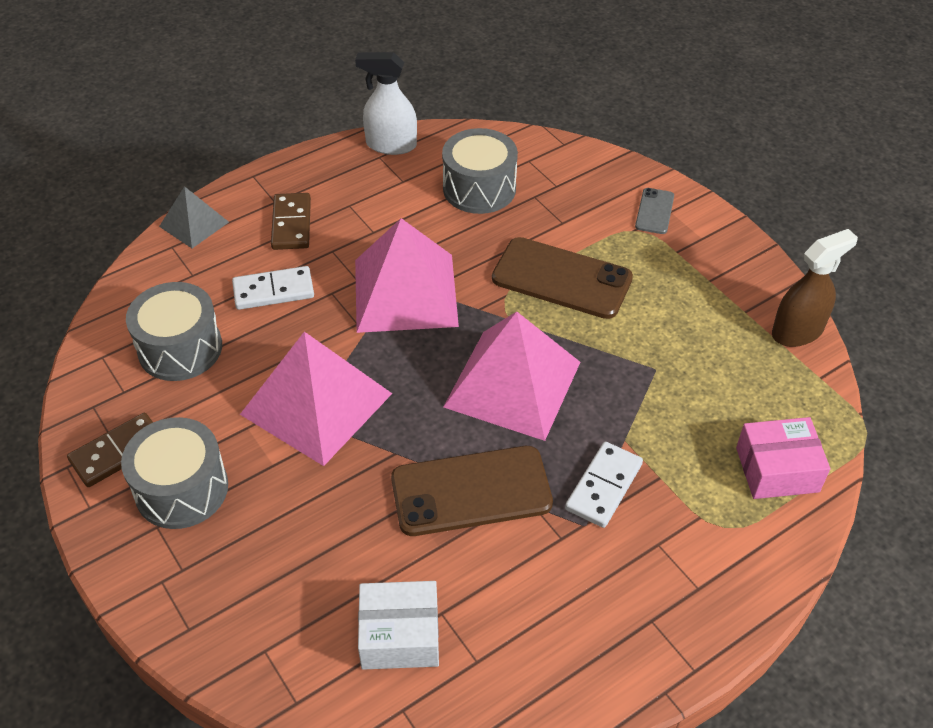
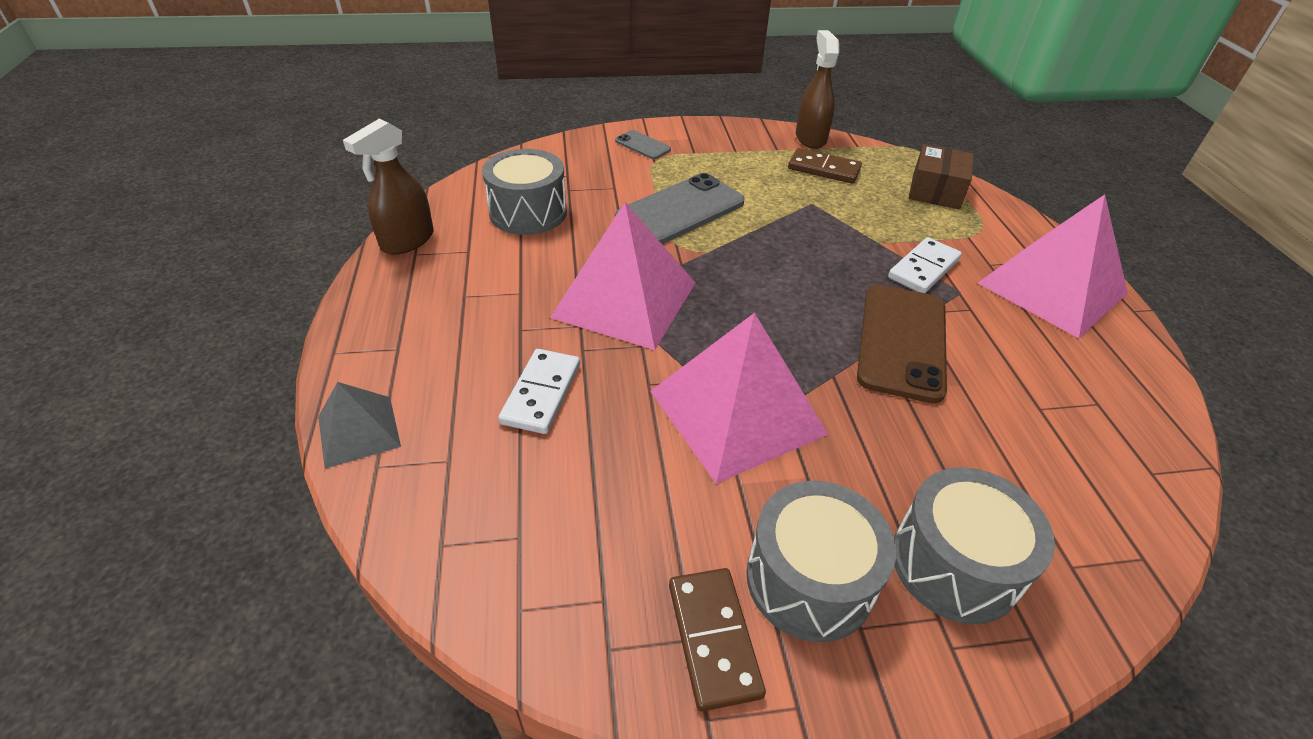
camera: 65 degrees left, 5 degrees down
(180, 348) = (569, 511): grey drum -> grey drum (954, 564)
(291, 224) = (448, 346): brown domino -> brown domino (823, 169)
(391, 145) = (407, 241): white spray bottle -> brown spray bottle
(400, 635) = (1063, 446): white box -> none
(512, 384) = (786, 276): pink pyramid -> pink pyramid (1052, 288)
(561, 279) = (680, 210): brown phone -> grey phone
(604, 487) = (923, 269): white domino -> white domino turned 75 degrees clockwise
(777, 470) = (935, 191): pink box -> brown box

